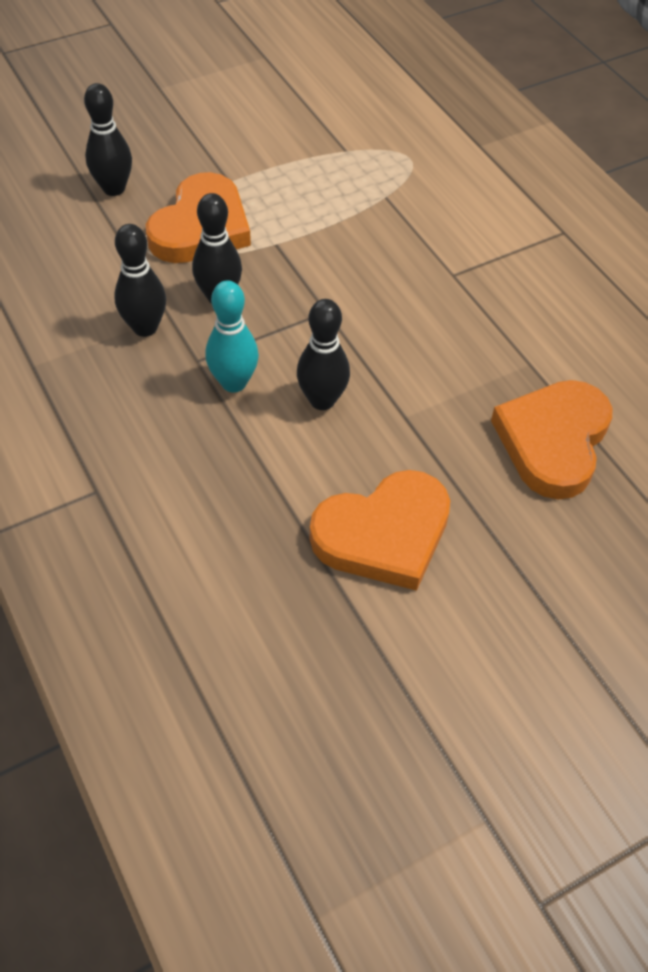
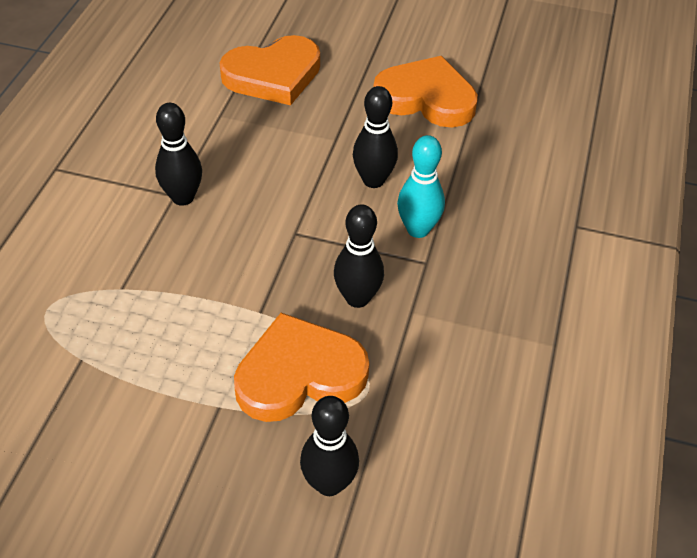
camera: 135 degrees left, 5 degrees down
(145, 327) = (439, 314): black bowling pin -> black bowling pin (183, 197)

